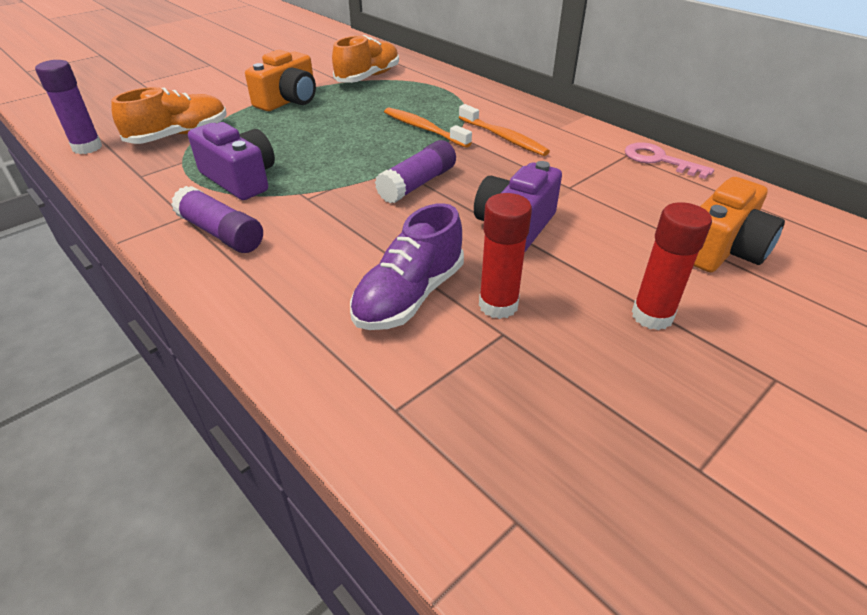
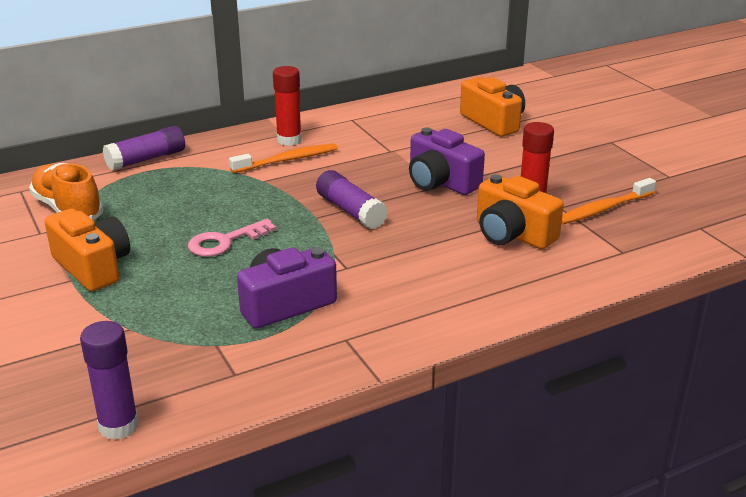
camera: 75 degrees left, 10 degrees down
(179, 136) = (138, 348): orange shoe -> none
(221, 233) = (390, 316): purple glue stick -> purple glue stick (146, 159)
(409, 296) = (512, 234): purple shoe -> orange camera
(424, 129) = (240, 194): orange toothbrush -> orange toothbrush (604, 209)
(652, 316) = (554, 159): red glue stick -> red glue stick (289, 140)
(659, 160) = (368, 111): pink key -> pink key (225, 241)

